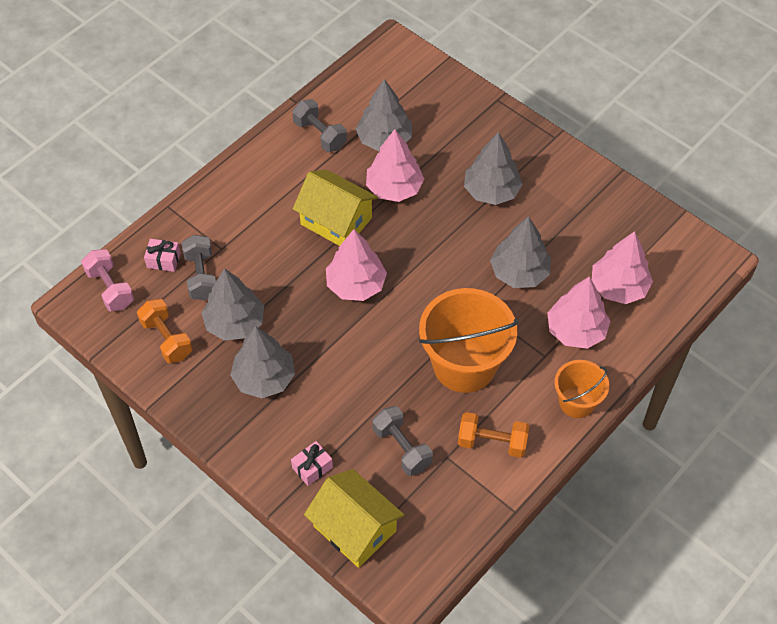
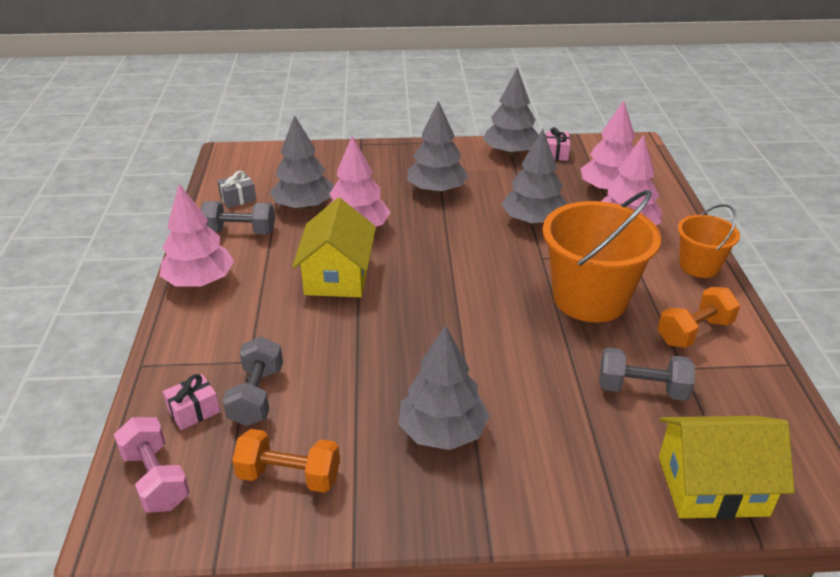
camera: 45 degrees left, 20 degrees down
(110, 288) = (156, 479): pink dumbbell -> pink dumbbell turned 45 degrees clockwise
(201, 276) = (257, 396): grey dumbbell -> grey dumbbell turned 60 degrees clockwise
(235, 323) = (347, 409): grey tree -> grey tree (510, 152)
(312, 467) = (598, 468): pink gift -> pink gift (556, 153)
(336, 221) = (338, 276): yellow house -> yellow house turned 75 degrees counterclockwise
(351, 100) = (238, 198): none -> grey gift
(356, 285) = (421, 306): pink tree -> pink tree (200, 281)

